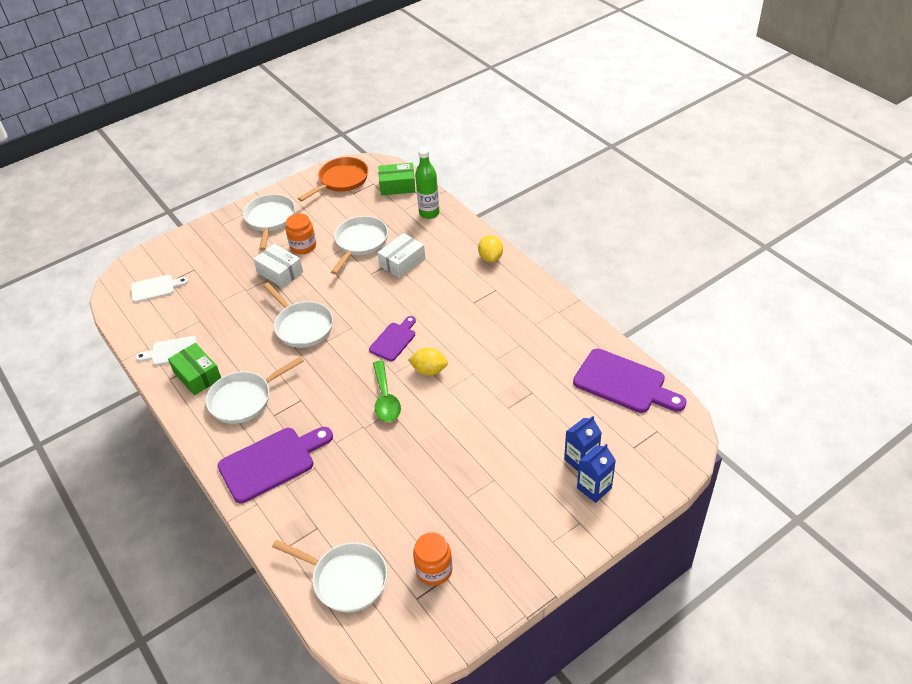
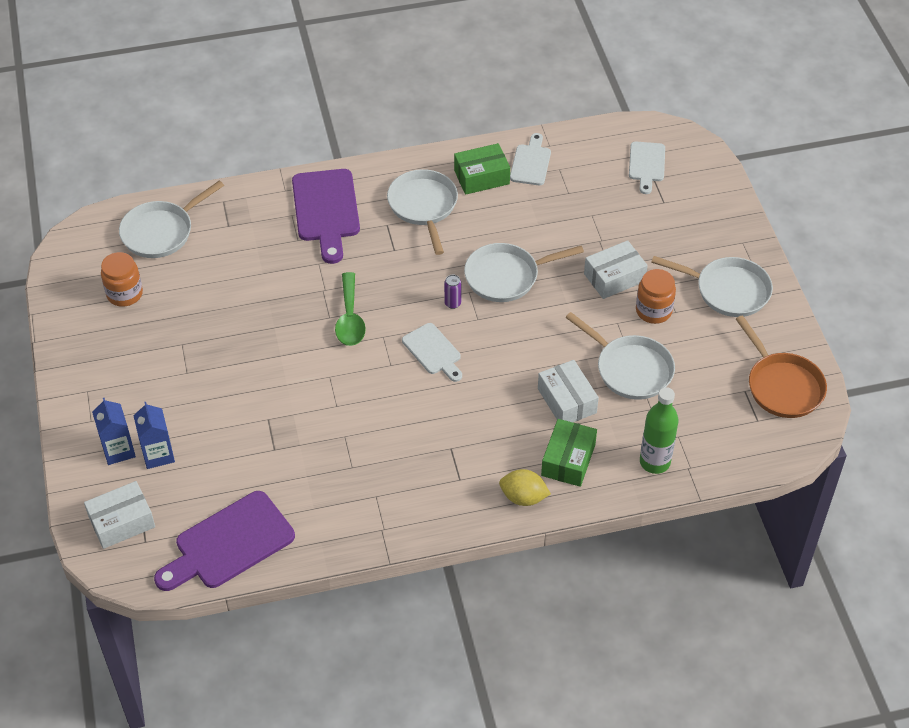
camera: 110 degrees right, 5 degrees up
(342, 346) = (452, 303): none -> purple can
(385, 399) = (350, 318): green spoon -> green spoon turned 105 degrees counterclockwise
(394, 340) = (433, 351): purple cutting board -> white cutting board
(397, 186) = (738, 446): green box -> green box (568, 460)
(429, 370) = (366, 368): yellow lemon -> none
(652, 453) = (122, 522): none -> white box

